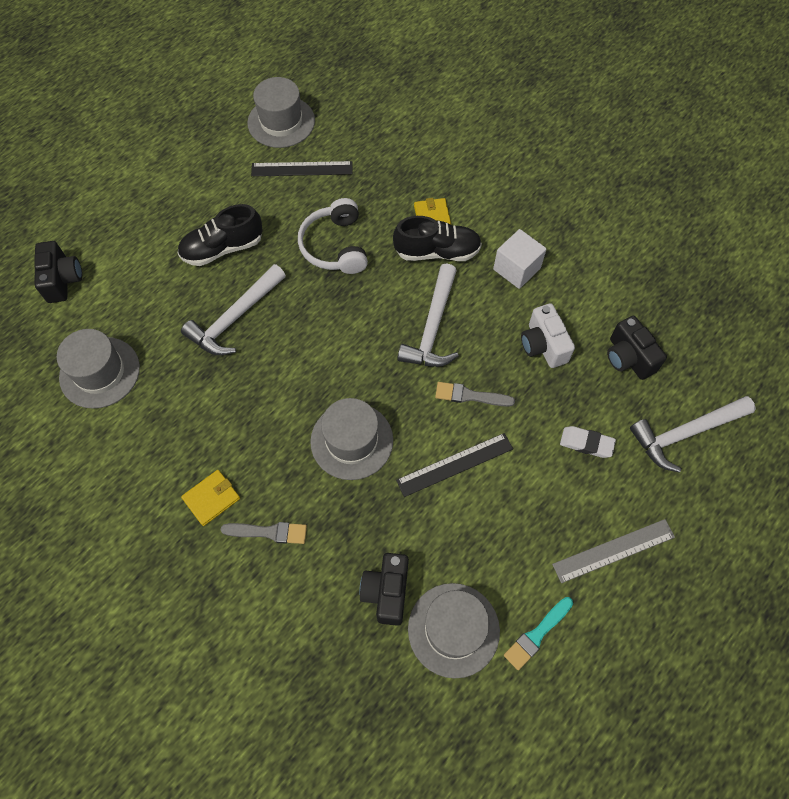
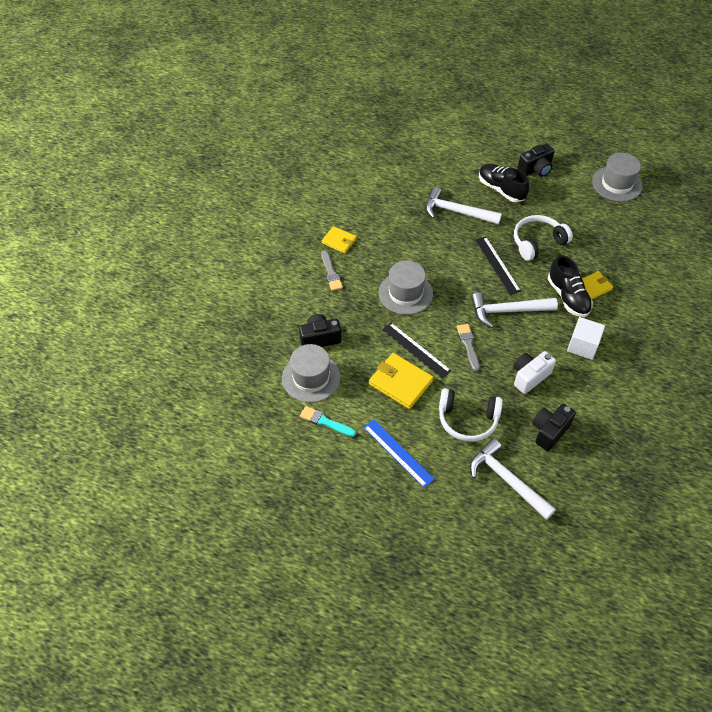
camera: 70 degrees right, 10 degrees down
(63, 280) = (437, 130): black camera -> black camera (535, 169)
(100, 372) = (389, 167): grey hat -> none
(302, 169) = (586, 206): black ruler -> black ruler (497, 265)
(502, 505) = (400, 382): none -> yellow wallet
(586, 443) = (467, 420): white eraser -> white headphones
(613, 550) = (398, 452): grey ruler -> blue ruler

